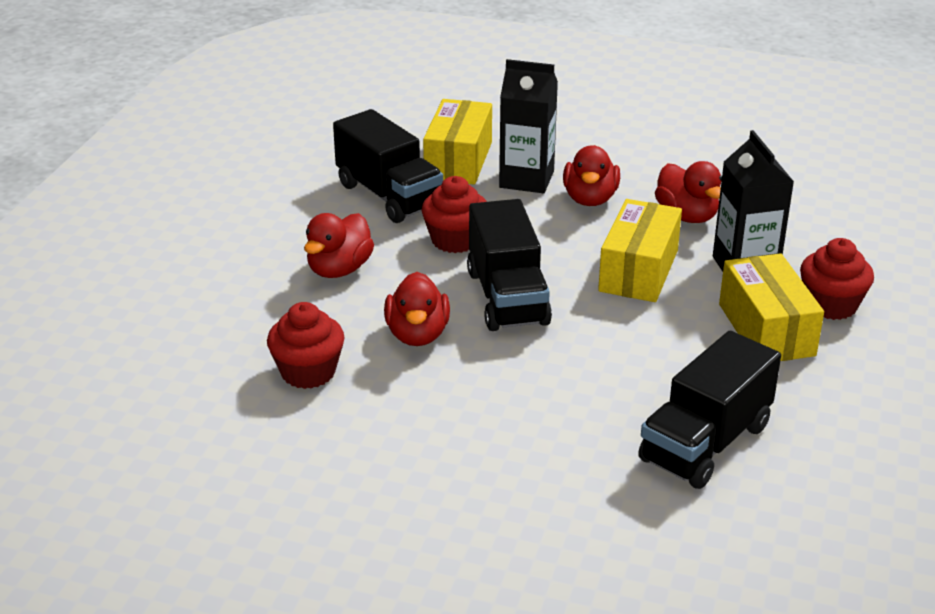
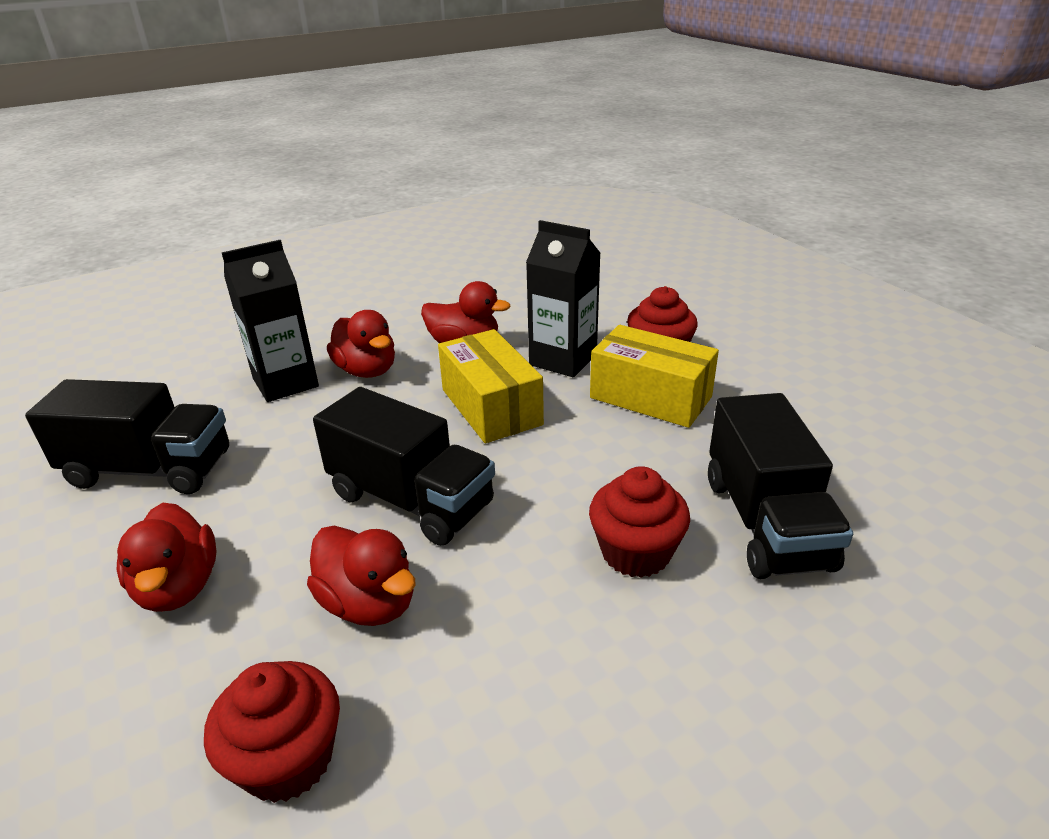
camera: 45 degrees left, 0 degrees up
(455, 240) = (283, 474): red cupcake -> red cupcake (635, 552)
(458, 160) = (192, 399): yellow box -> none

